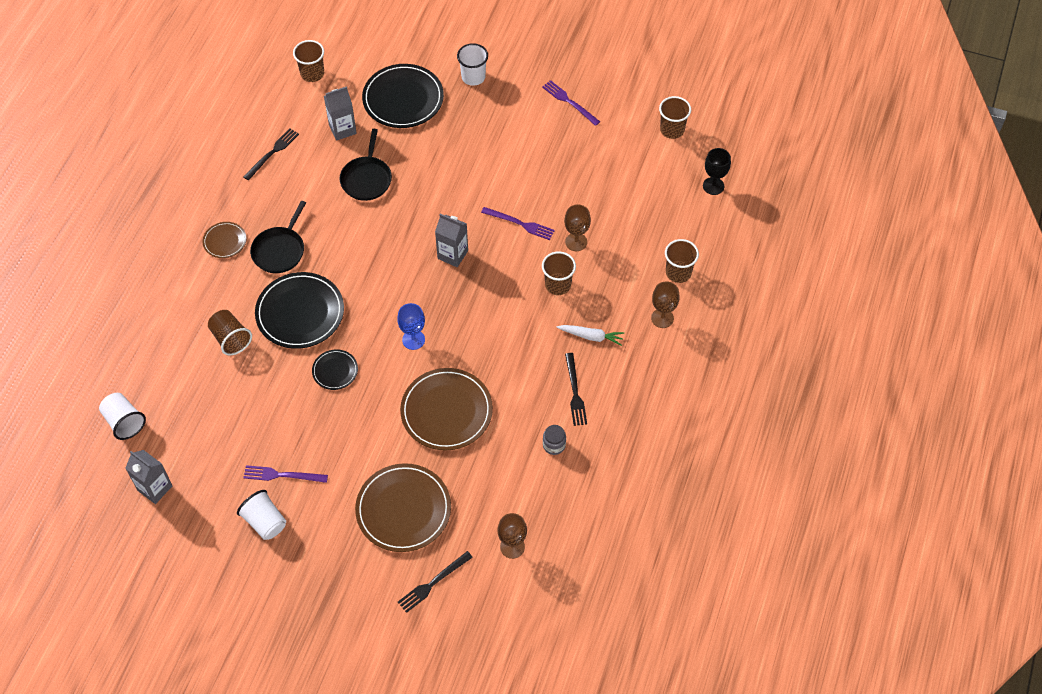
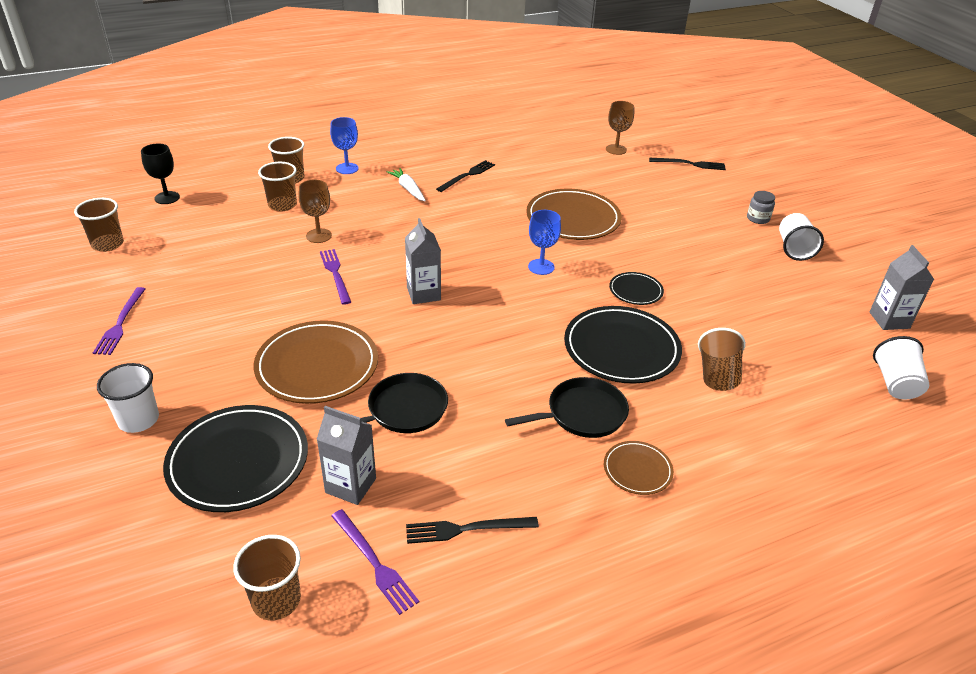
camera: 135 degrees left, 20 degrees down
(282, 475) = (754, 263): purple fork -> purple fork (374, 563)
(403, 509) = (671, 198): brown plate -> brown plate (317, 366)
(554, 445) = (522, 166): grey jar -> grey jar (758, 218)
(558, 285) = (379, 224): brown cup -> brown cup (282, 205)
(662, 318) = (347, 168): brown goblet -> blue goblet

